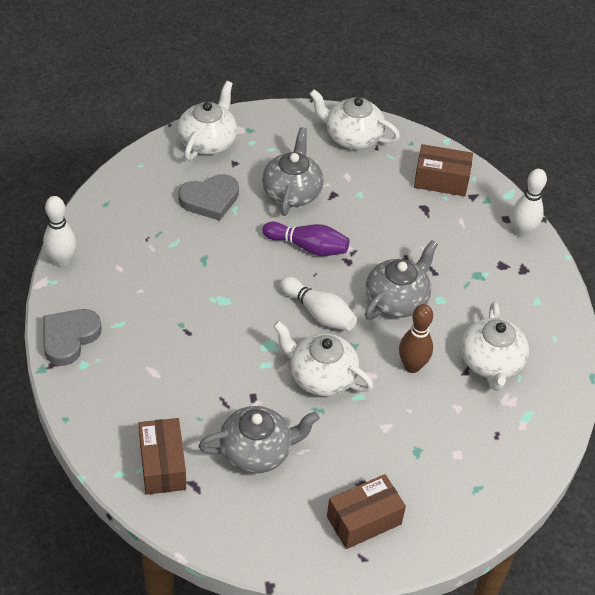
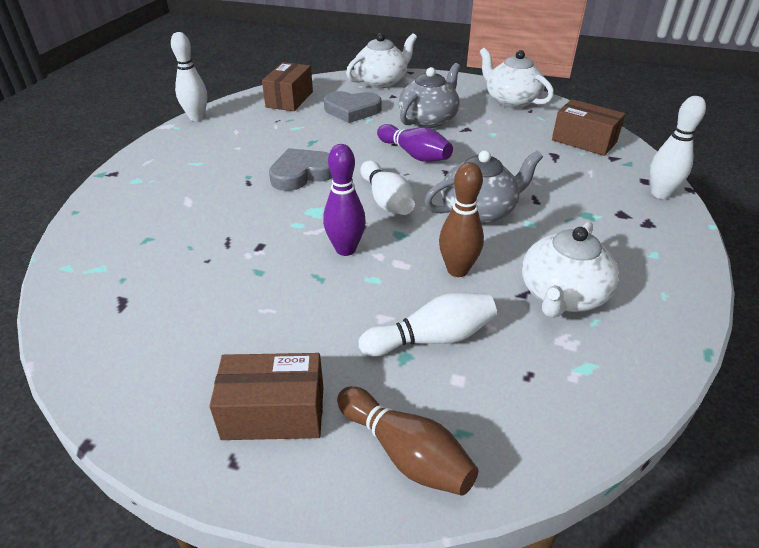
camera: 30 degrees right, 10 degrees down
(69, 338) = (146, 161): grey heart -> grey heart (302, 174)
(162, 465) = (112, 274): brown box -> brown box (289, 99)
(257, 451) = (217, 293): grey teapot -> none
(320, 376) = (345, 249): white teapot -> purple bowling pin
(426, 431) = (431, 338): none -> white bowling pin
(453, 513) = (405, 453): none -> brown bowling pin

